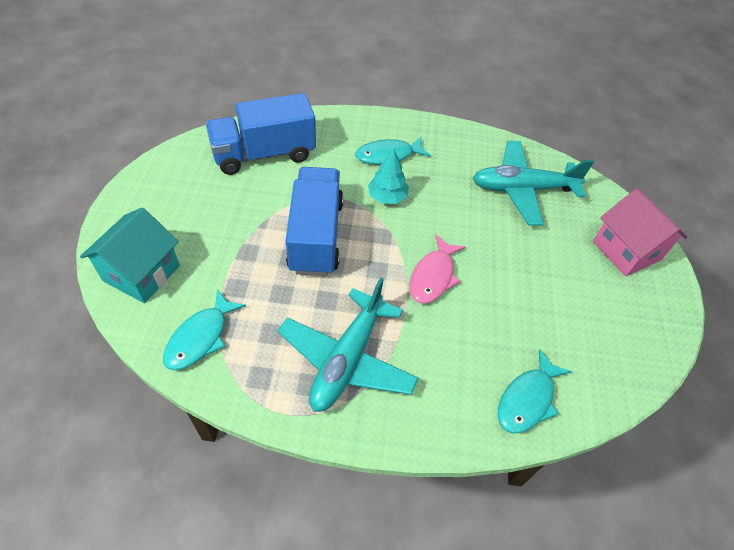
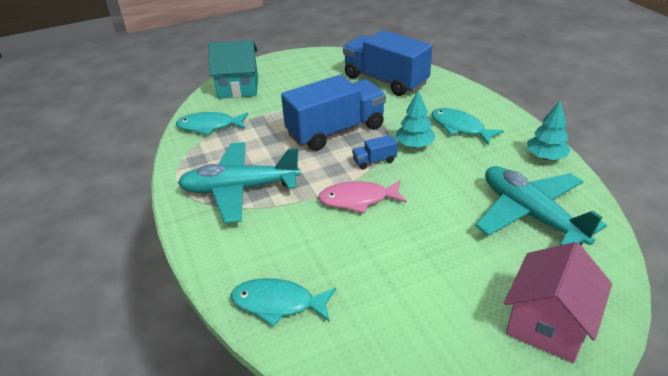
camera: 65 degrees right, 15 degrees down
(388, 235) = (374, 161): none -> blue truck
(465, 138) = (545, 157): none -> turquoise tree

